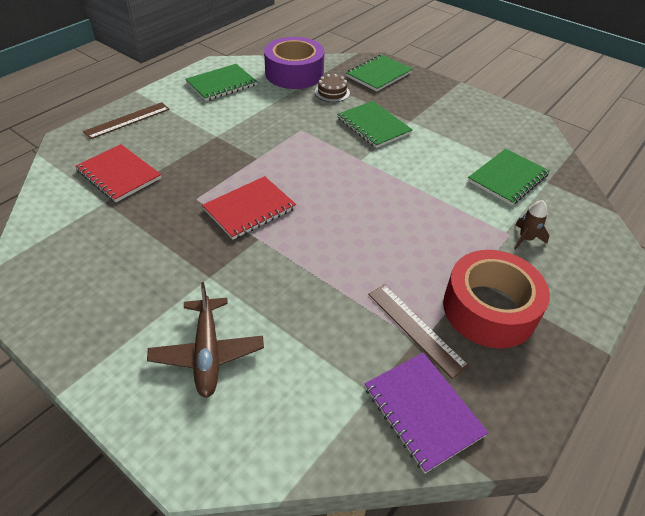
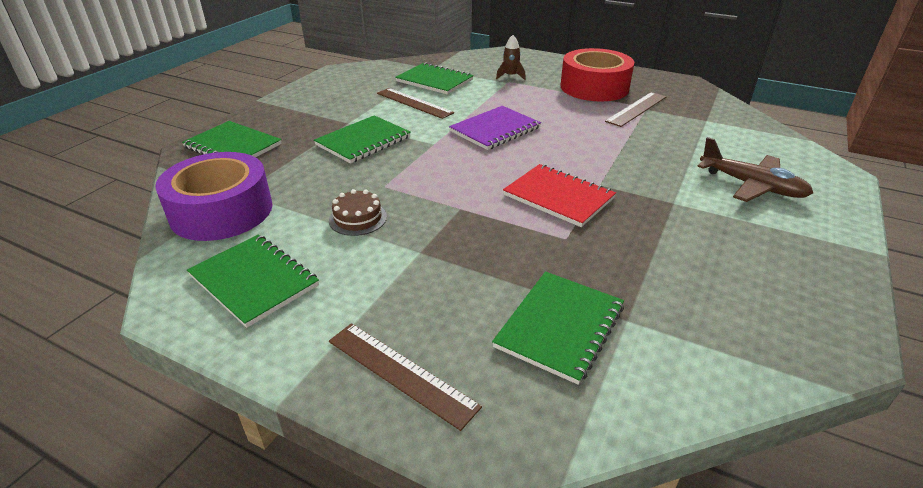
camera: 100 degrees left, 10 degrees down
(119, 174) = (559, 326): red notebook -> green notebook
(208, 353) = (752, 186): brown plane -> brown plane turned 60 degrees clockwise
(332, 92) = (283, 174): brown cake -> brown cake (358, 218)
(423, 411) = (700, 104): purple notebook -> purple notebook (495, 129)
(448, 158) = (414, 103): none -> brown ruler

